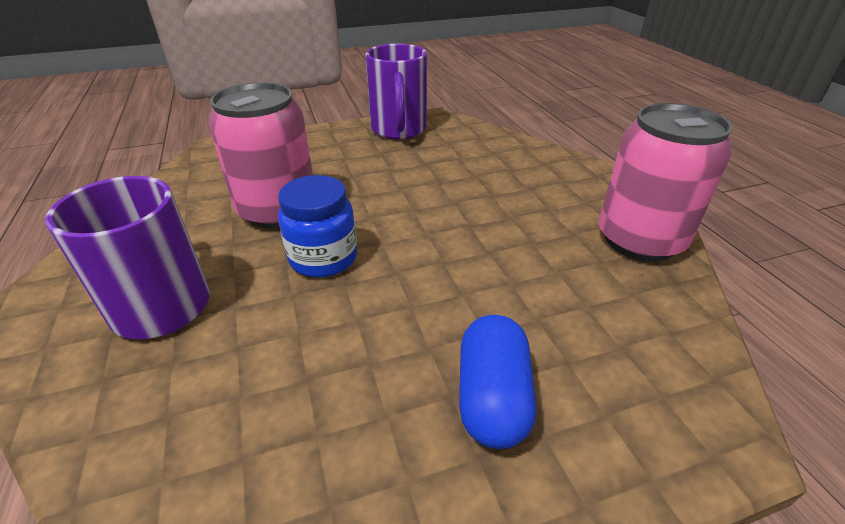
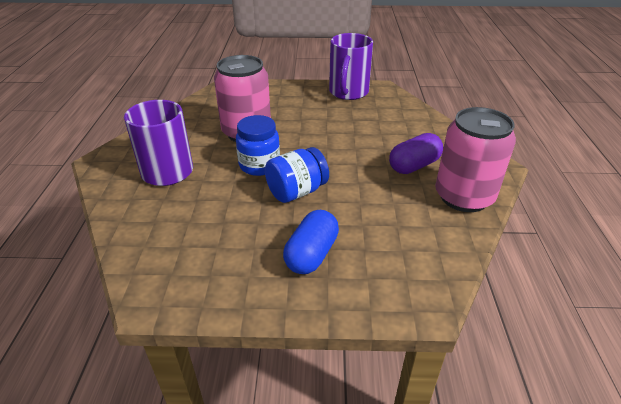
camera: 20 degrees right, 0 degrees up
(406, 289) = (296, 192): none -> blue jar
(547, 210) = (414, 166): none -> purple capsule

